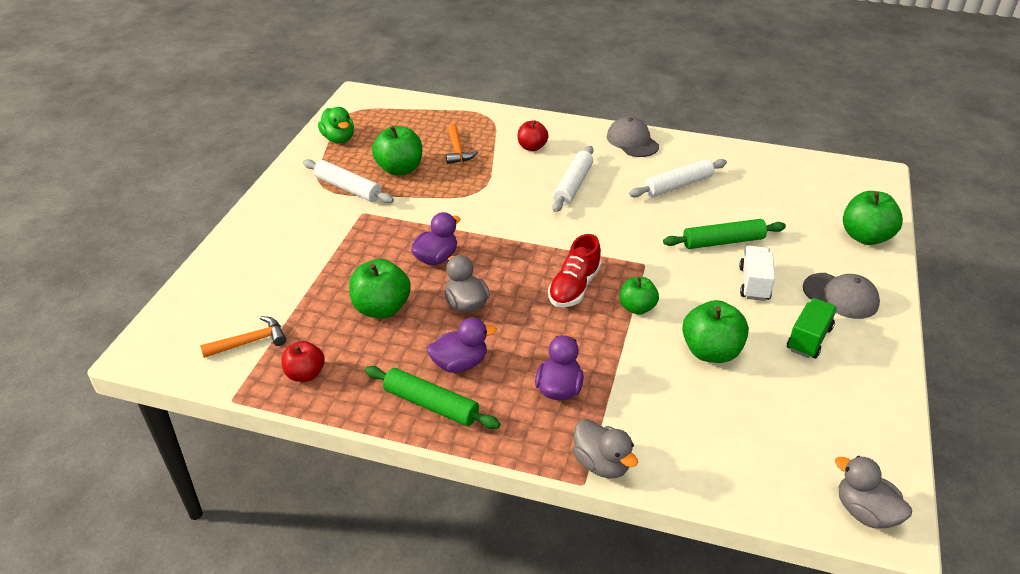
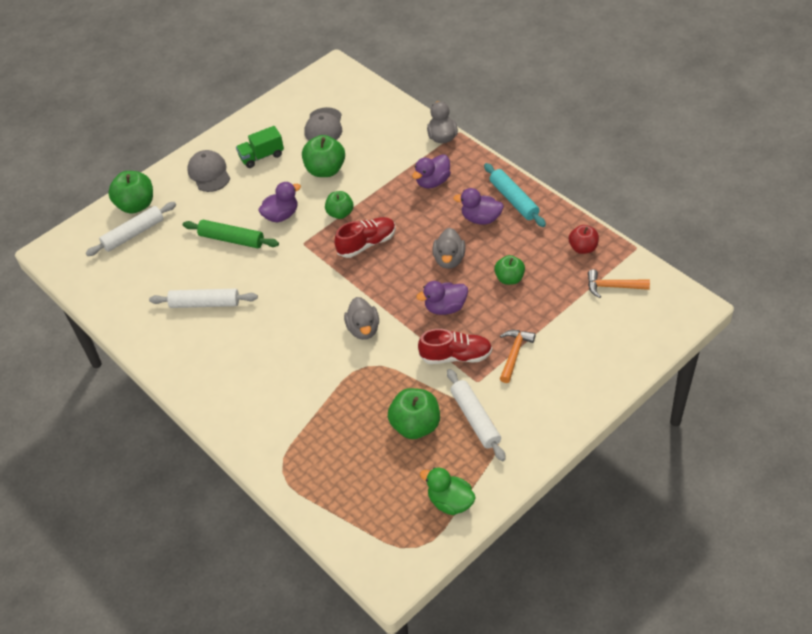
camera: 145 degrees left, 10 degrees up
(338, 139) = (450, 502): green duck -> green duck turned 60 degrees counterclockwise
(381, 308) = (509, 278): green apple -> green apple, size x0.64
(396, 224) = (456, 356): none -> red shoe
(431, 405) = (514, 200): green rolling pin -> turquoise rolling pin
(457, 150) = (347, 429): orange hammer -> orange hammer (514, 353)
(532, 147) = (278, 403): red apple -> none
(573, 185) = (284, 339): white rolling pin -> white rolling pin (133, 234)
(632, 141) = (186, 371): grey cap -> grey cap (324, 126)
(701, 282) = (281, 215): none -> purple duck
(754, 283) = (249, 201): white truck -> none
(865, 512) = (338, 76): grey duck -> grey duck (363, 329)

